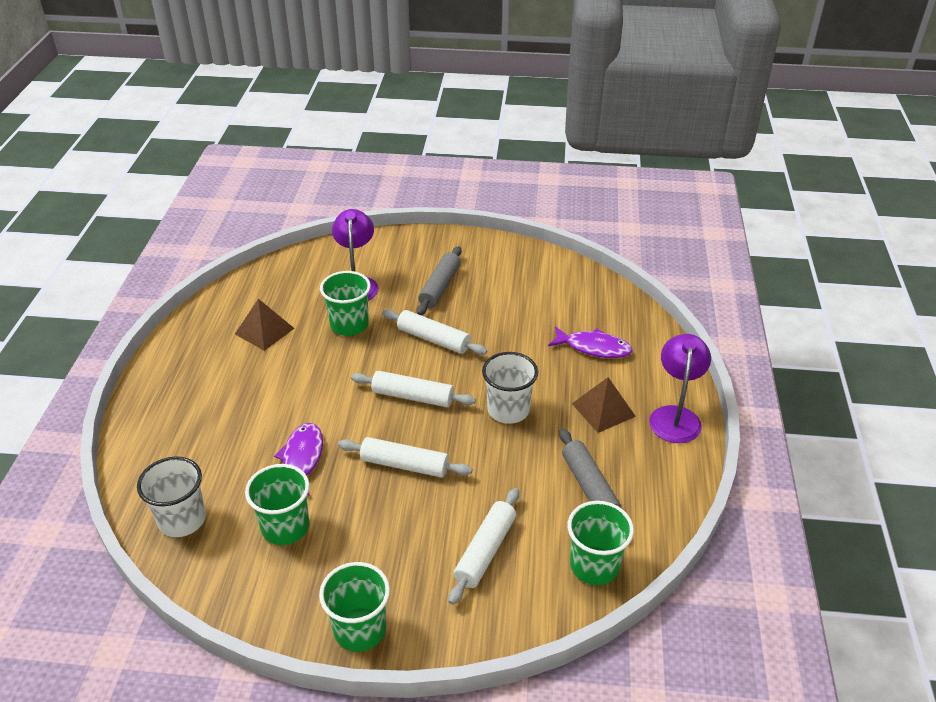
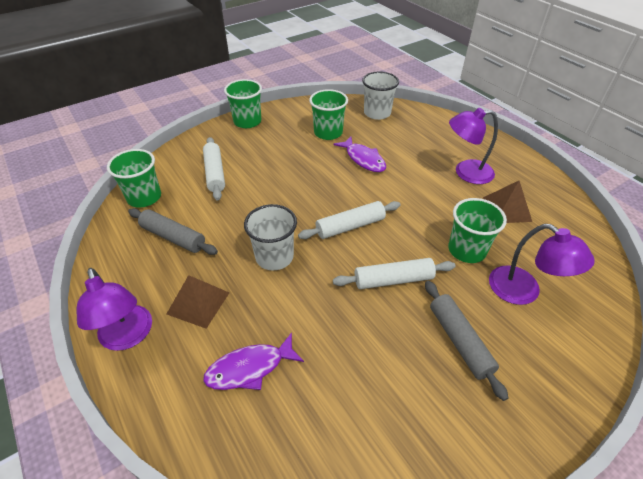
camera: 140 degrees right, 5 degrees up
(234, 379) = (466, 172): none -> purple lamp
(404, 465) = (304, 186): white rolling pin -> none

